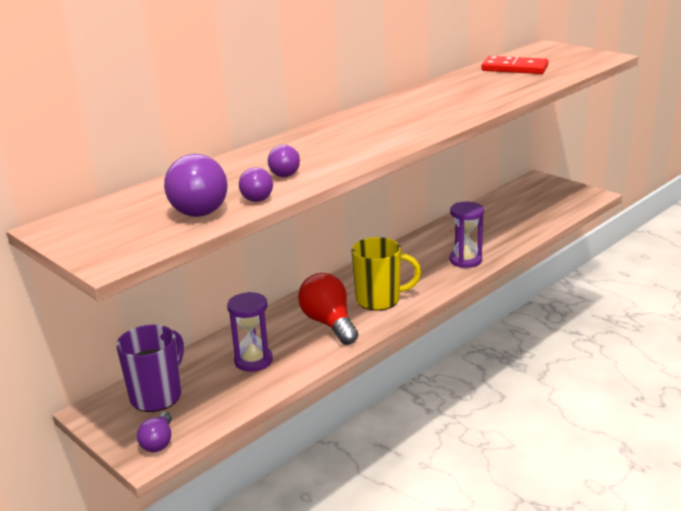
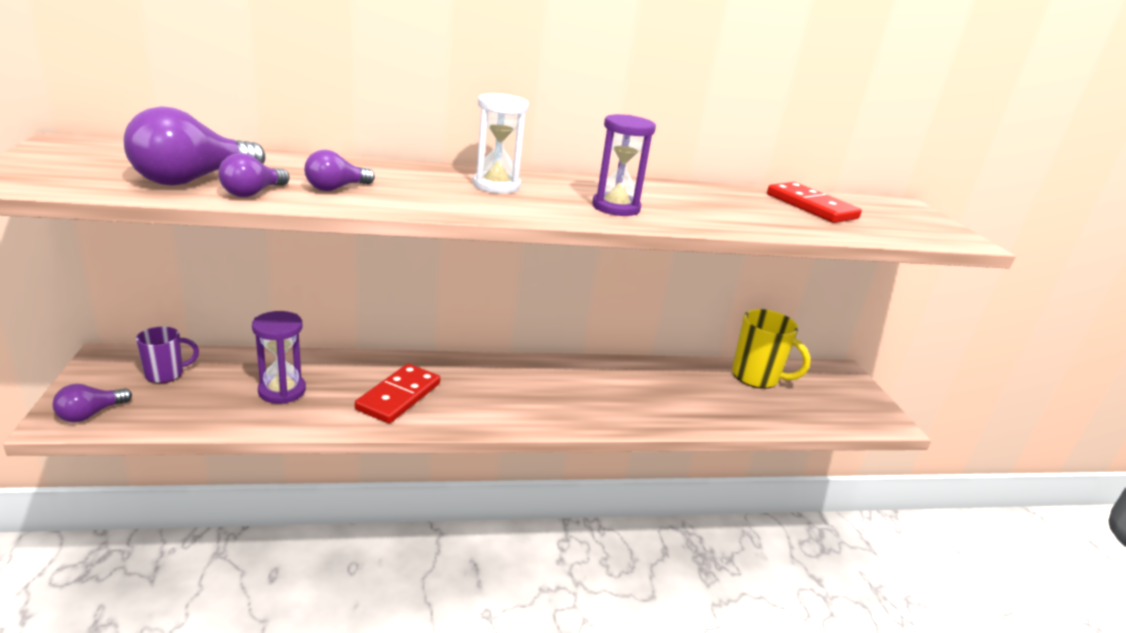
camera: 30 degrees right, 0 degrees up
(157, 396) = (166, 374): purple mug -> purple mug, size x0.60
(329, 323) = (399, 396): red light bulb -> red domino
(354, 130) = (496, 186): none -> white hourglass
(379, 300) = (480, 402): yellow mug -> yellow mug (756, 377)
(465, 260) = (628, 411): purple hourglass -> purple hourglass (616, 207)

